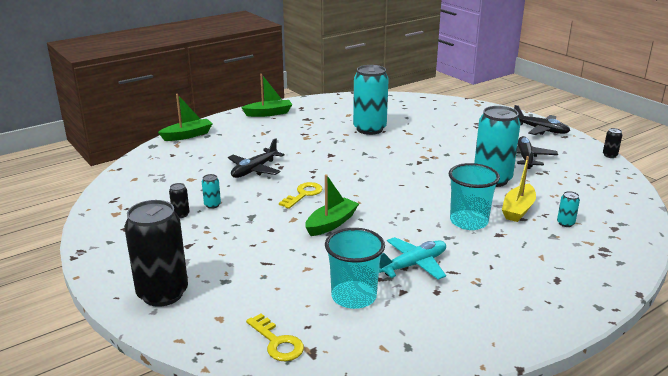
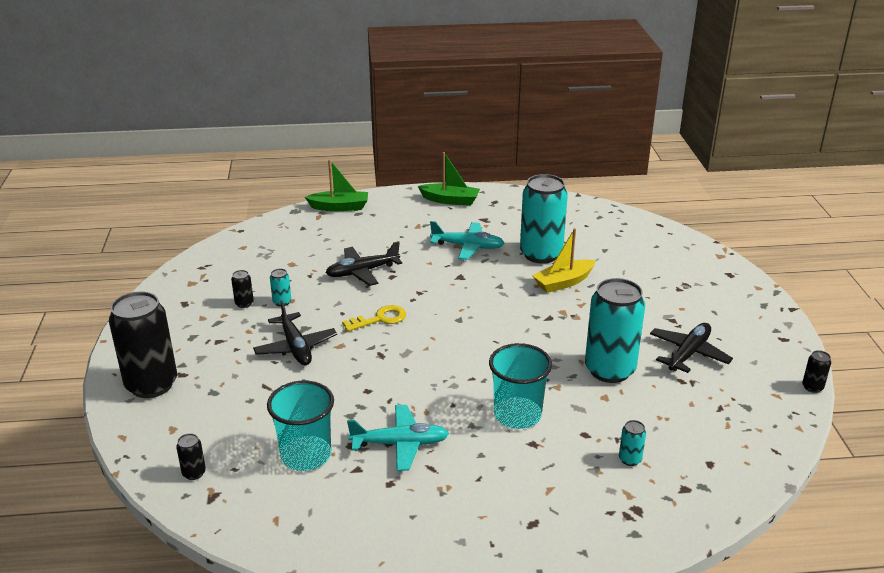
camera: 30 degrees right, 5 degrees up
(277, 342) = (194, 473): yellow key -> black can
(314, 136) = (468, 247): none -> turquoise plane
(331, 223) = (371, 364): green boat -> none
(518, 209) = (593, 420): yellow boat -> yellow boat (563, 282)
(540, 130) = (761, 319): black plane -> black plane (296, 347)

